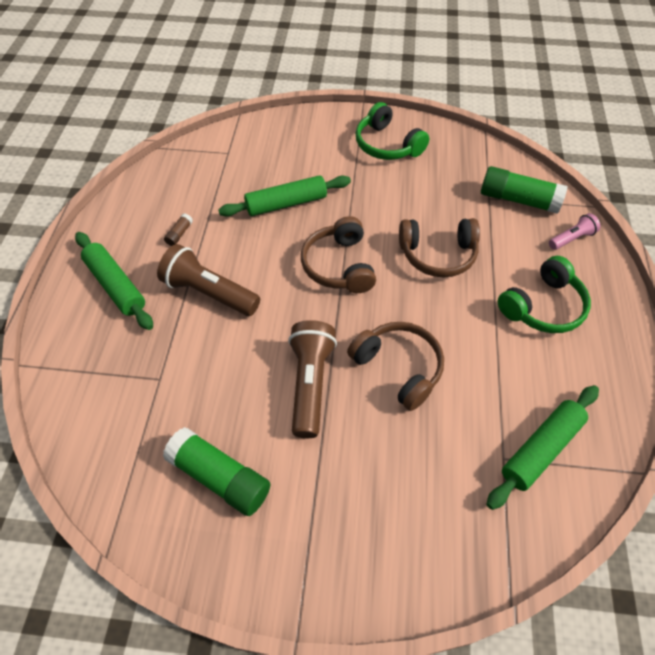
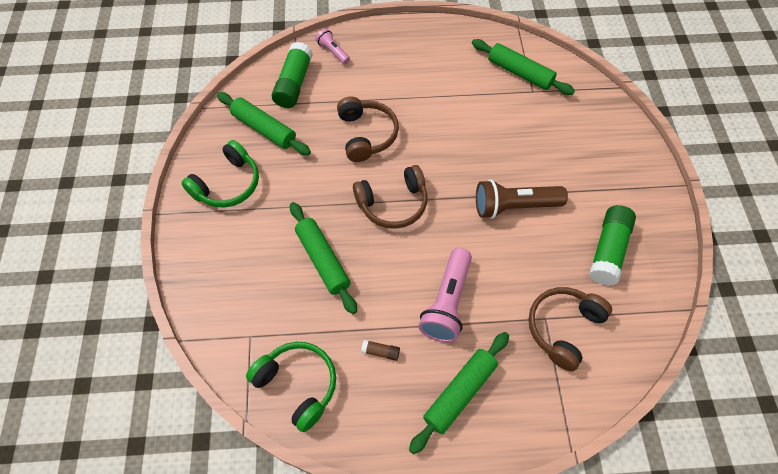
camera: 100 degrees left, 5 degrees up
(209, 293) = (447, 302): brown flashlight -> pink flashlight
(398, 368) = (483, 152): brown headphones -> brown headphones (563, 328)
(453, 173) = (264, 129): none -> green rolling pin
(543, 306) = (405, 70): green headphones -> green headphones (298, 385)

